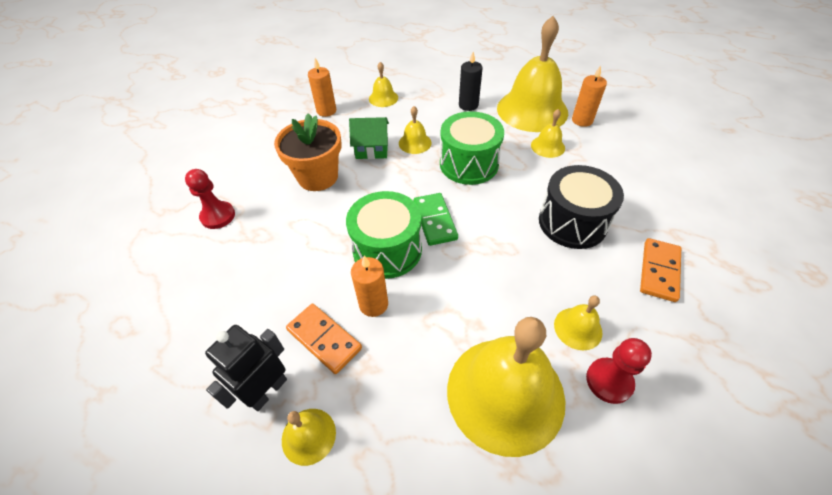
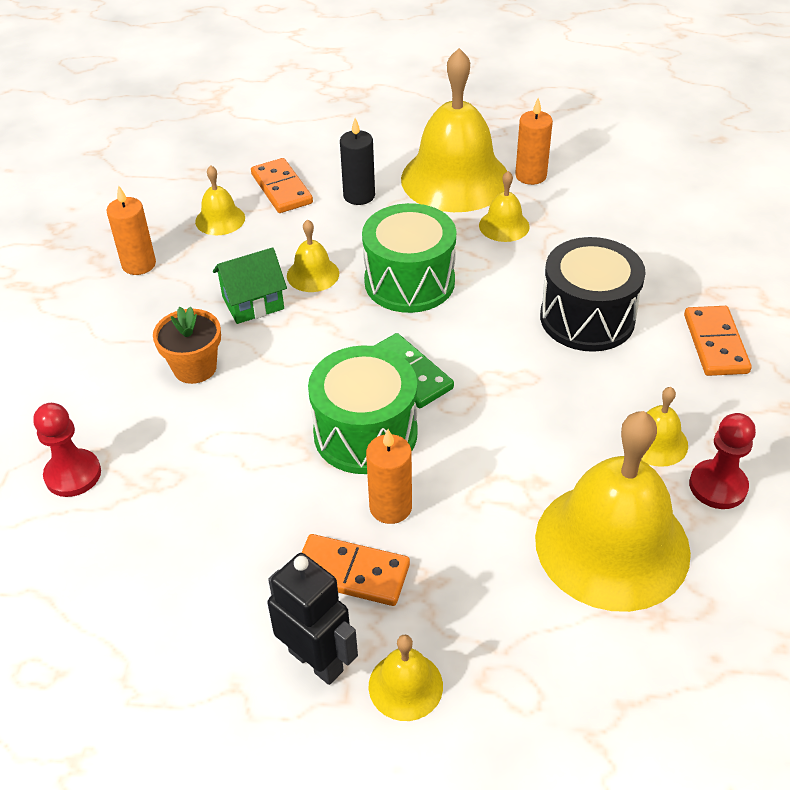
camera: 25 degrees left, 5 degrees down
(267, 390) = (316, 660): black robot -> black robot turned 120 degrees clockwise
(318, 177) = (195, 368): orange flower pot -> orange flower pot, size x0.66
(426, 90) = (281, 189): none -> orange domino

